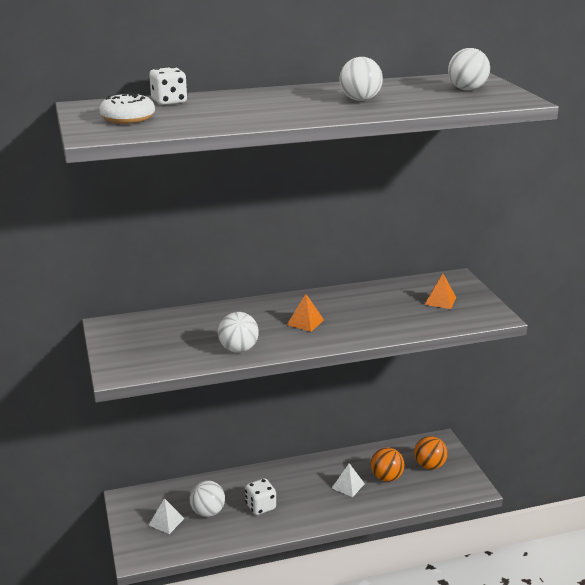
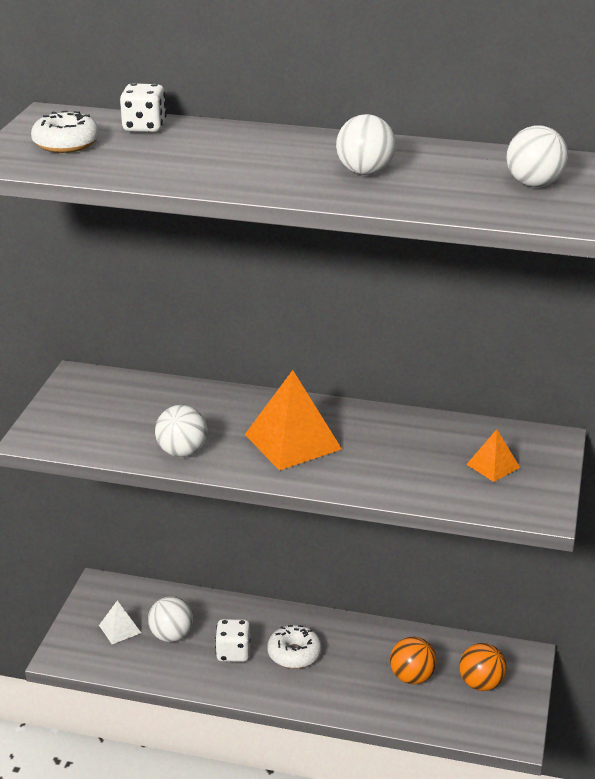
camera: 30 degrees right, 5 degrees up
(301, 492) = (294, 654): none -> white donut
(305, 322) = (292, 441): orange pyramid -> orange pyramid, size x1.93
(348, 486) = (355, 668): white pyramid -> none

